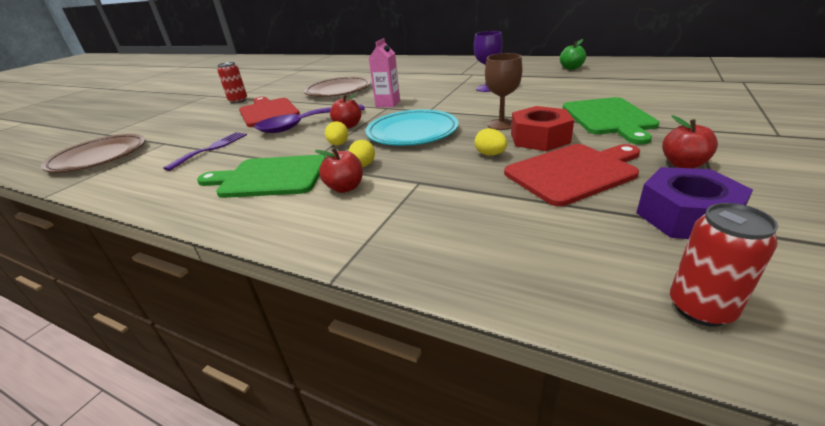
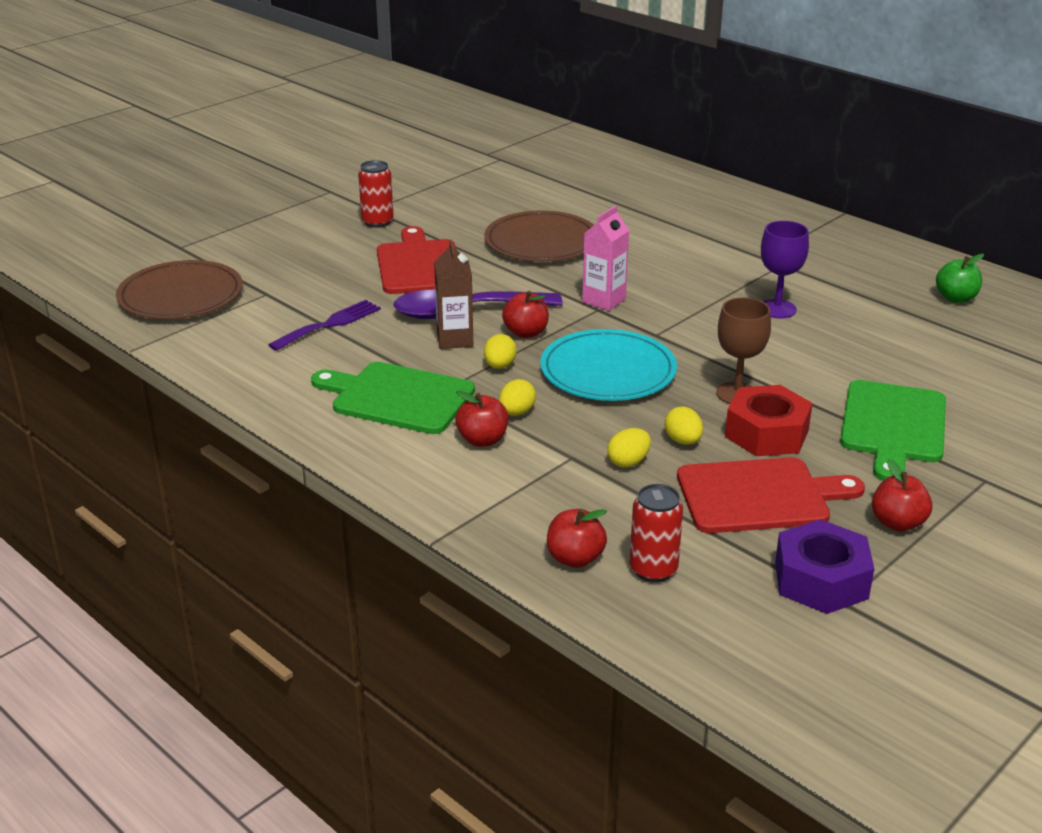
camera: 15 degrees right, 0 degrees up
(302, 138) = (455, 339): none -> brown carton
(463, 175) = (628, 462): none -> yellow egg
(474, 257) = (575, 558): none -> red apple
(700, 308) = (733, 653): red can -> red can (653, 570)

